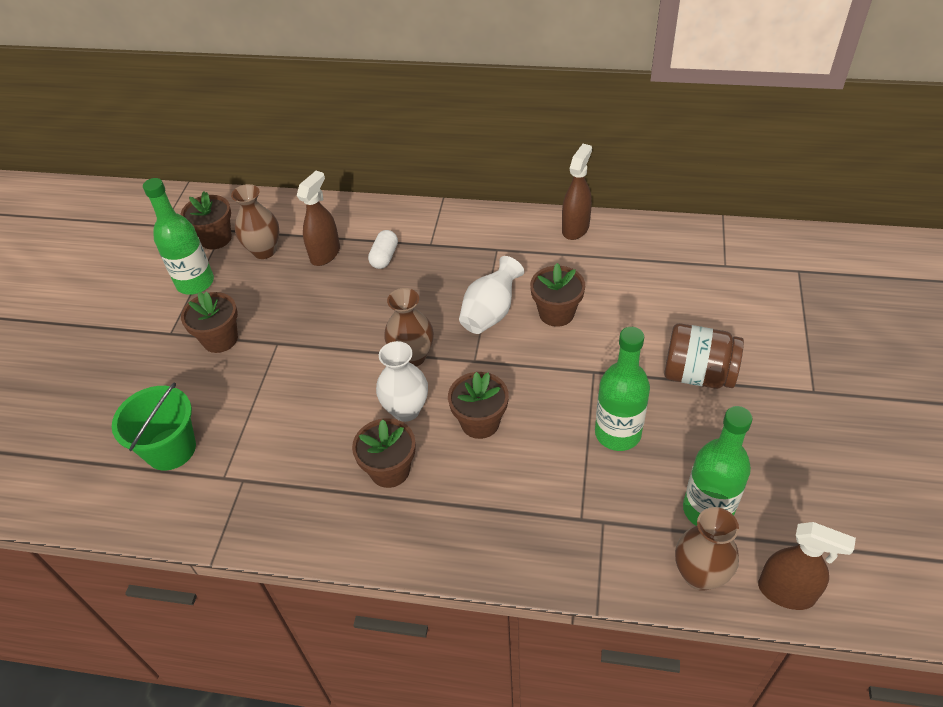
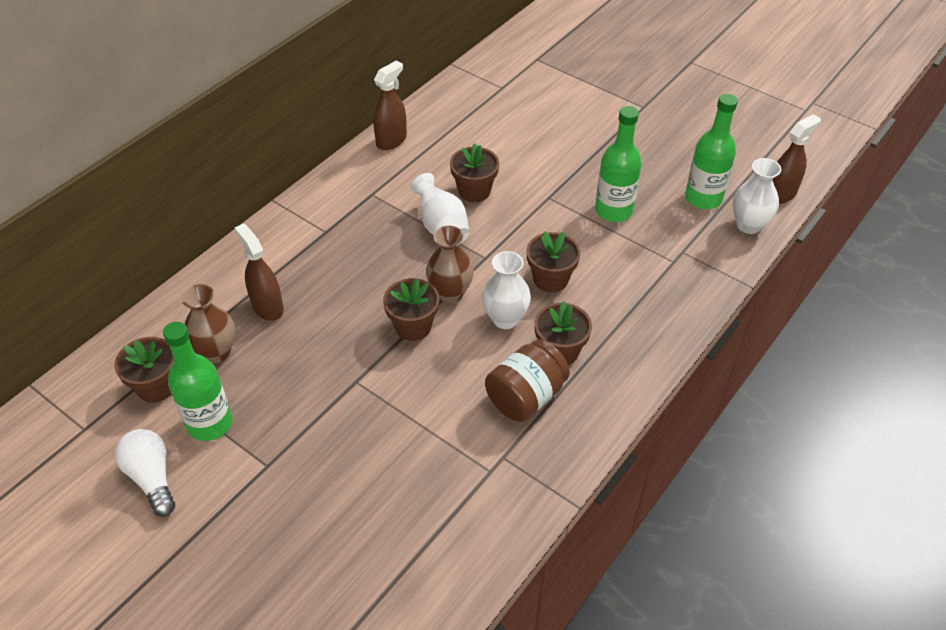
camera: 65 degrees left, 0 degrees up
(135, 279) = (152, 477): none -> white light bulb
(171, 449) = (427, 504): green bucket -> none
(220, 339) = (312, 425): brown flower pot -> brown flower pot (413, 326)
(384, 257) = (312, 267): white capsule -> none
(575, 228) = (391, 140): brown spray bottle -> brown spray bottle turned 75 degrees clockwise
(698, 375) = (591, 149): brown jar -> brown jar (526, 396)
(699, 575) = (748, 225): brown vase -> white vase

